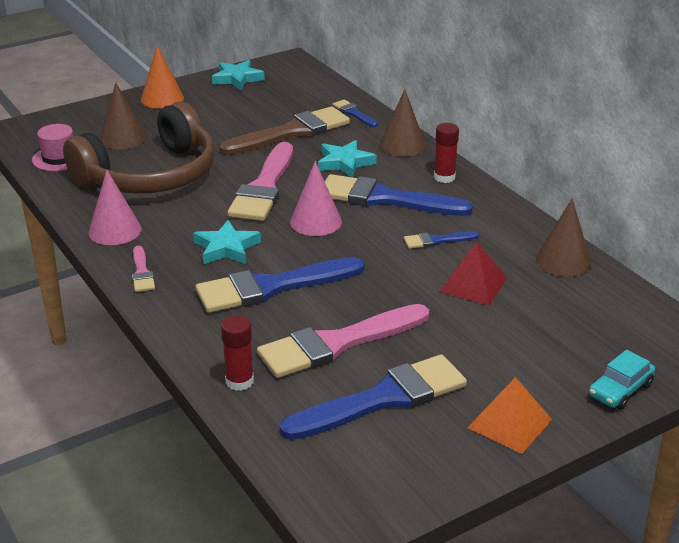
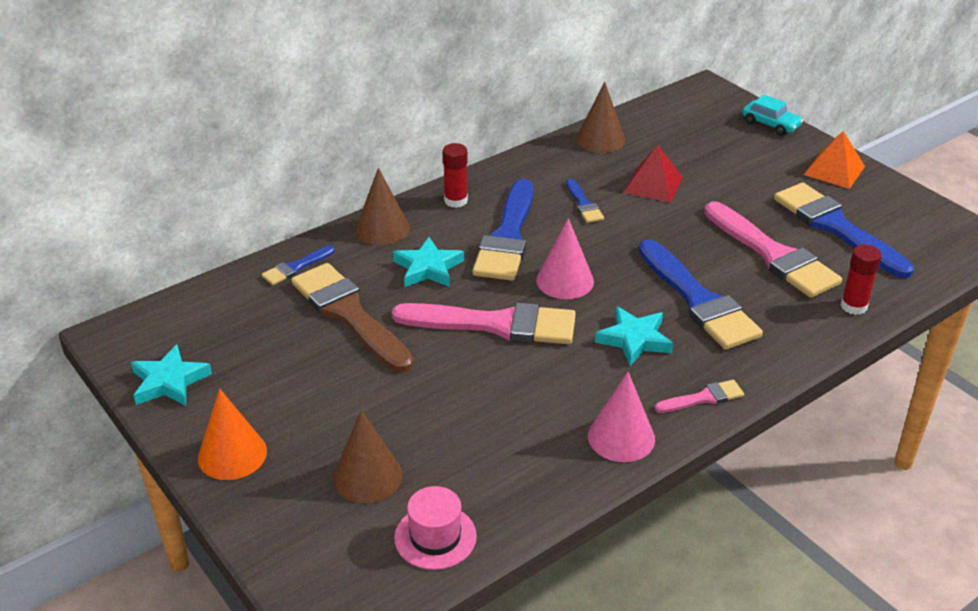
camera: 95 degrees left, 5 degrees up
(150, 175) = (476, 428): brown headphones -> none

